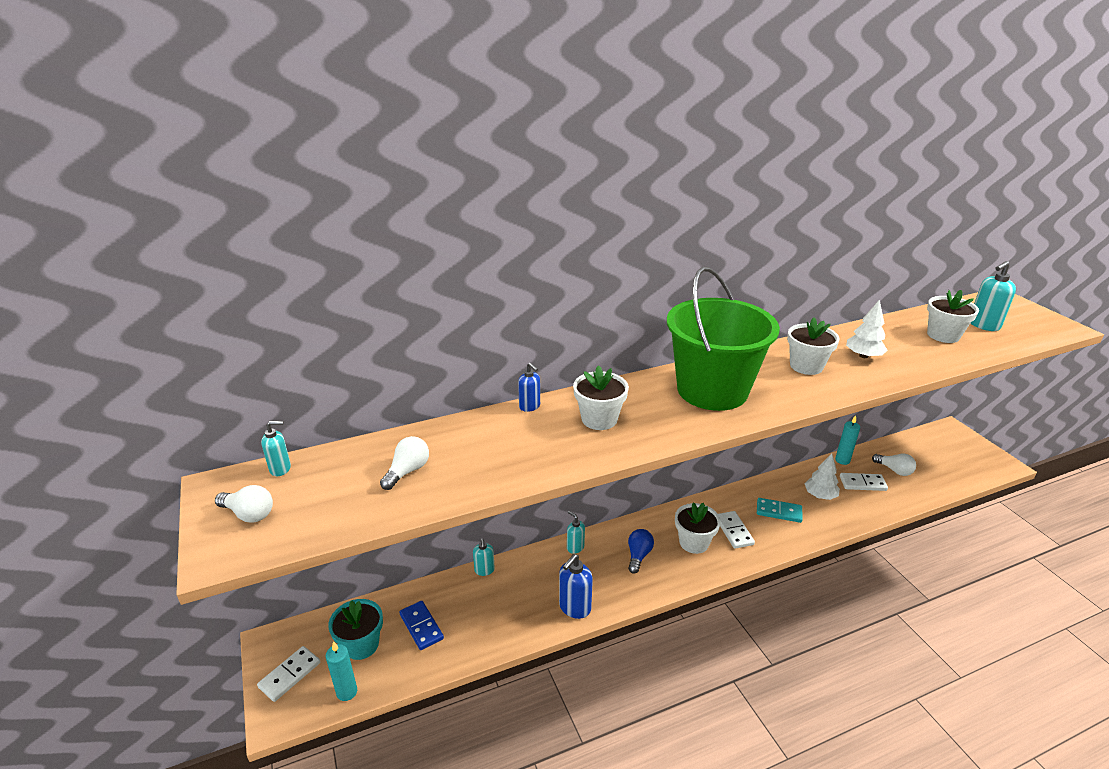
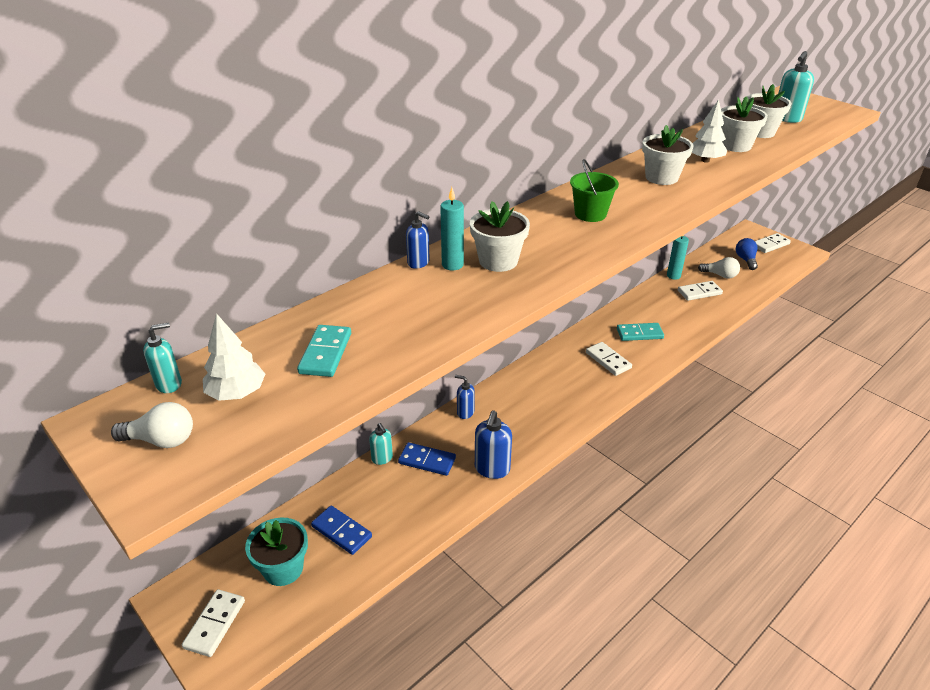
camera: 20 degrees left, 5 degrees up
(347, 692) = (291, 620): turquoise candle -> turquoise candle (452, 265)
(407, 471) = (325, 353): white light bulb -> turquoise domino
(521, 583) = (427, 461): none -> blue domino
(575, 547) = (465, 412): turquoise soap dispenser -> blue soap dispenser
(638, 555) = (530, 404): blue light bulb -> blue light bulb (745, 260)
(694, 542) = (576, 379): white flower pot -> white flower pot (735, 146)
(712, 390) = (590, 214): green bucket -> green bucket, size x0.43
(820, 495) = (668, 311): white tree -> white tree (237, 393)
(967, 449) = (770, 245): none -> white domino

